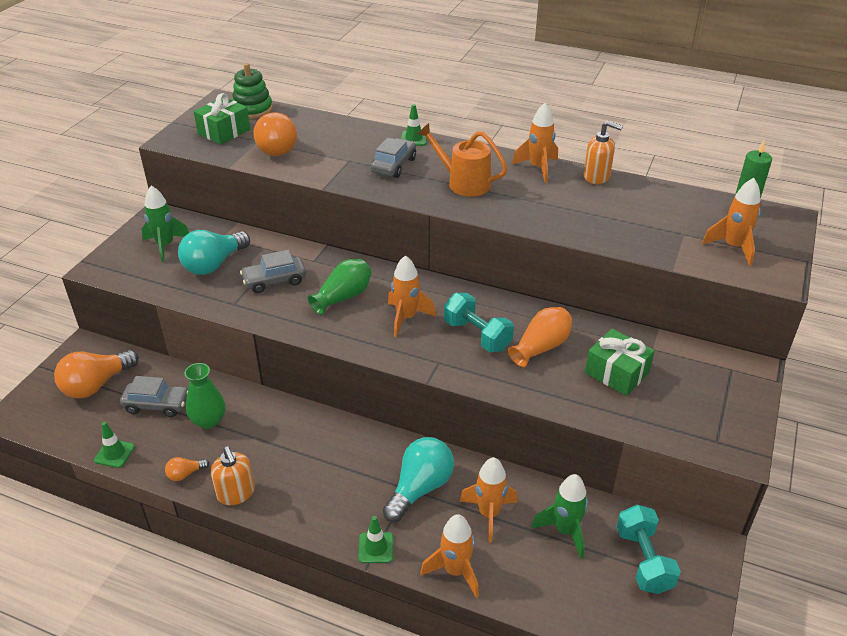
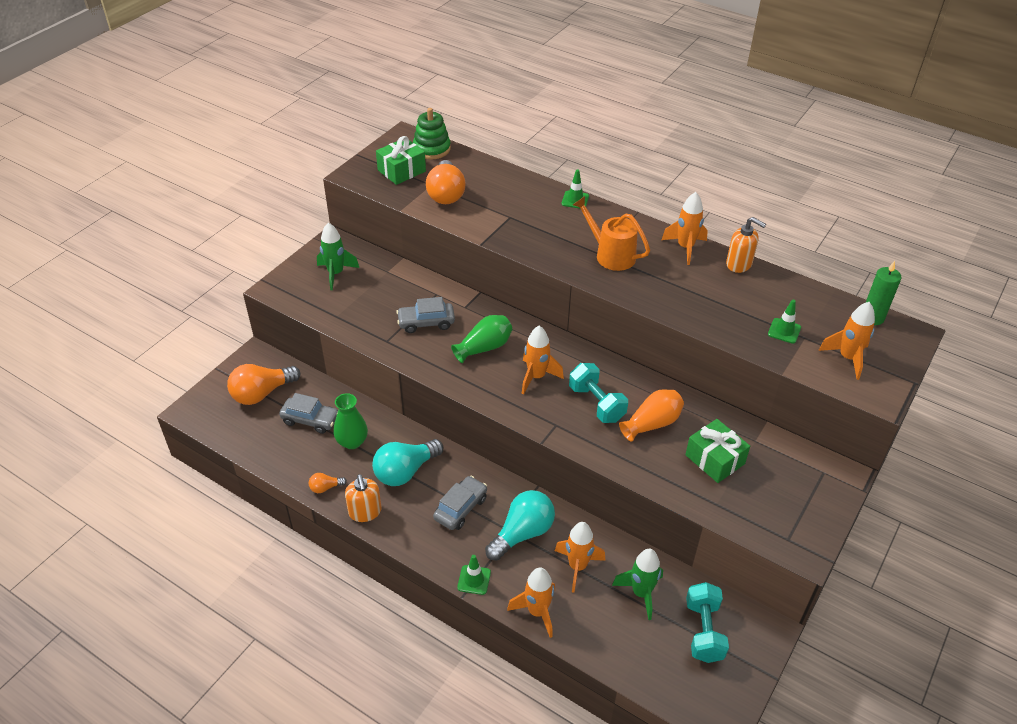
camera: 10 degrees right, 5 degrees up
(114, 453) = (269, 459): green traffic cone -> green traffic cone (784, 331)
(214, 264) = (375, 298): turquoise light bulb -> turquoise light bulb (405, 471)
(394, 165) = (550, 227): grey car -> grey car (460, 508)

